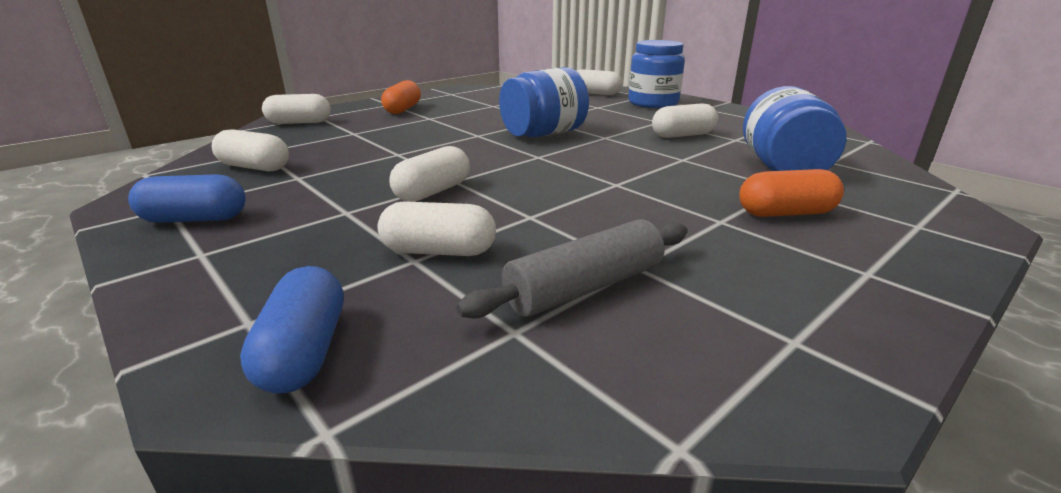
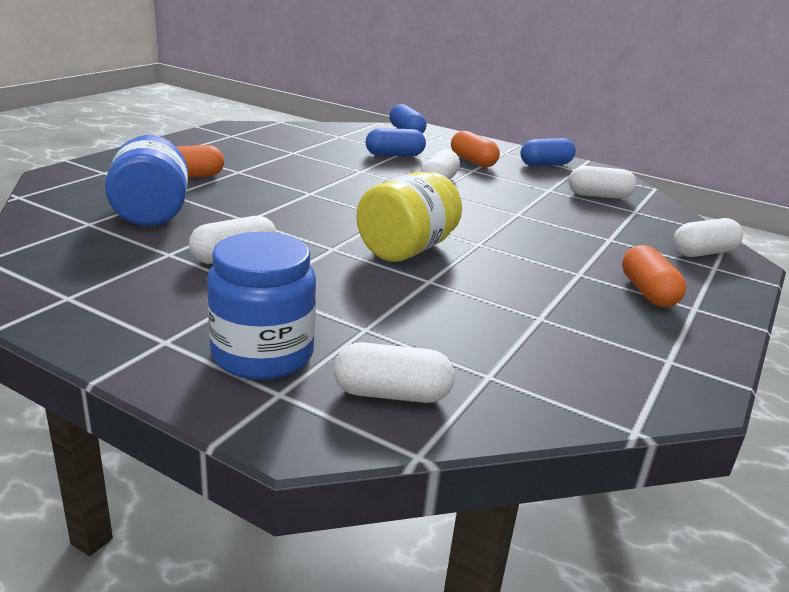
camera: 160 degrees right, 0 degrees up
(313, 230) = (473, 161): none -> orange capsule
(439, 251) = (394, 155): white capsule -> blue capsule
(543, 134) = (407, 249): blue jar -> yellow jar
(585, 287) = (315, 145): grey rolling pin -> none

